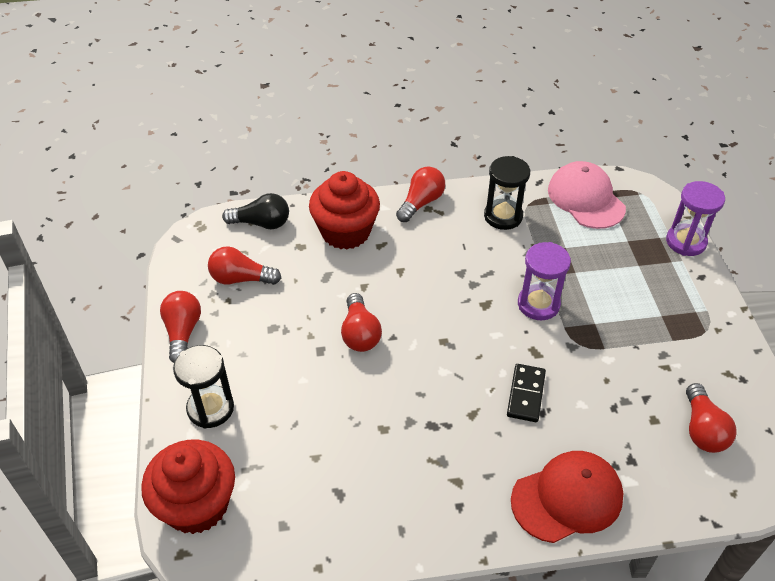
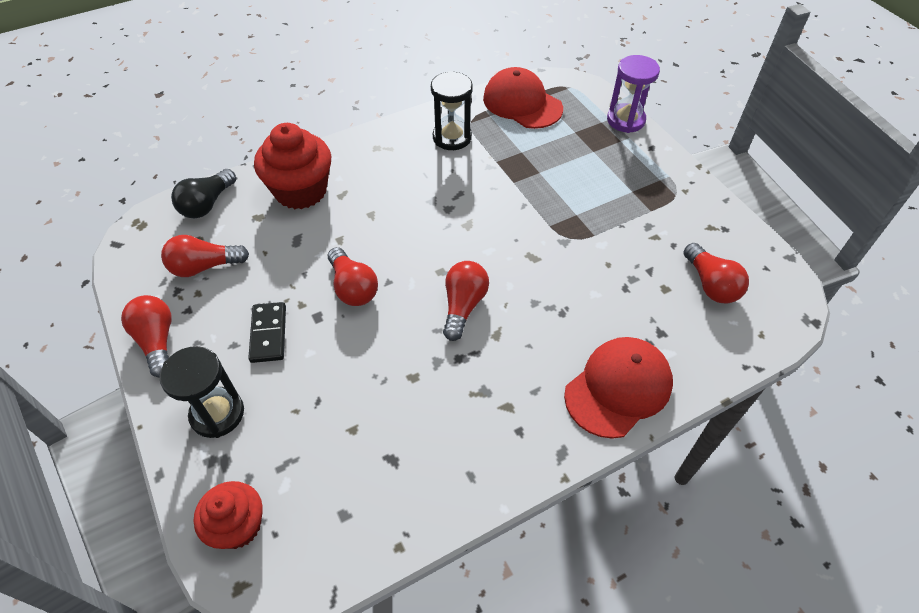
camera: 20 degrees left, 5 degrees up
(197, 505) = (238, 526): red cupcake -> red cupcake, size x0.63
(261, 223) = (207, 204): black light bulb -> black light bulb turned 135 degrees clockwise
(421, 203) = (367, 144): red light bulb -> red light bulb (463, 306)
(525, 394) = (539, 300): black domino -> black domino (268, 334)
(538, 304) = (517, 211): purple hourglass -> none
(586, 199) = (522, 103): pink cap -> red cap

